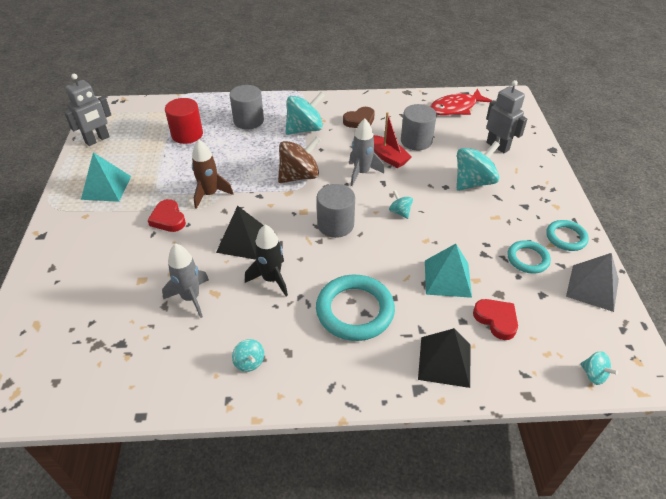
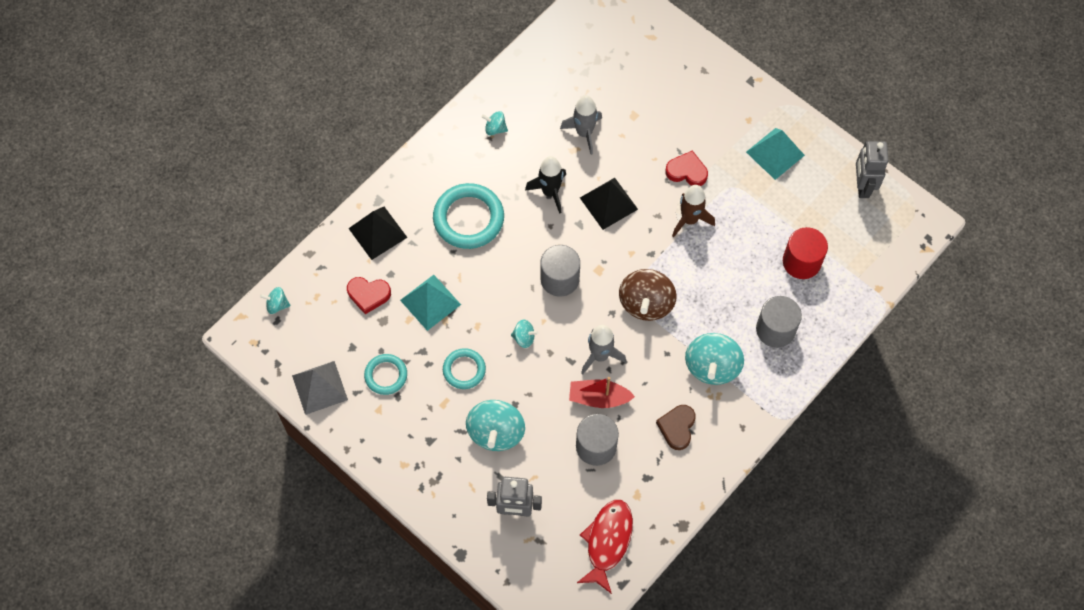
camera: 135 degrees right, 20 degrees up
(566, 237) = (371, 428): turquoise ring -> turquoise ring (464, 370)

